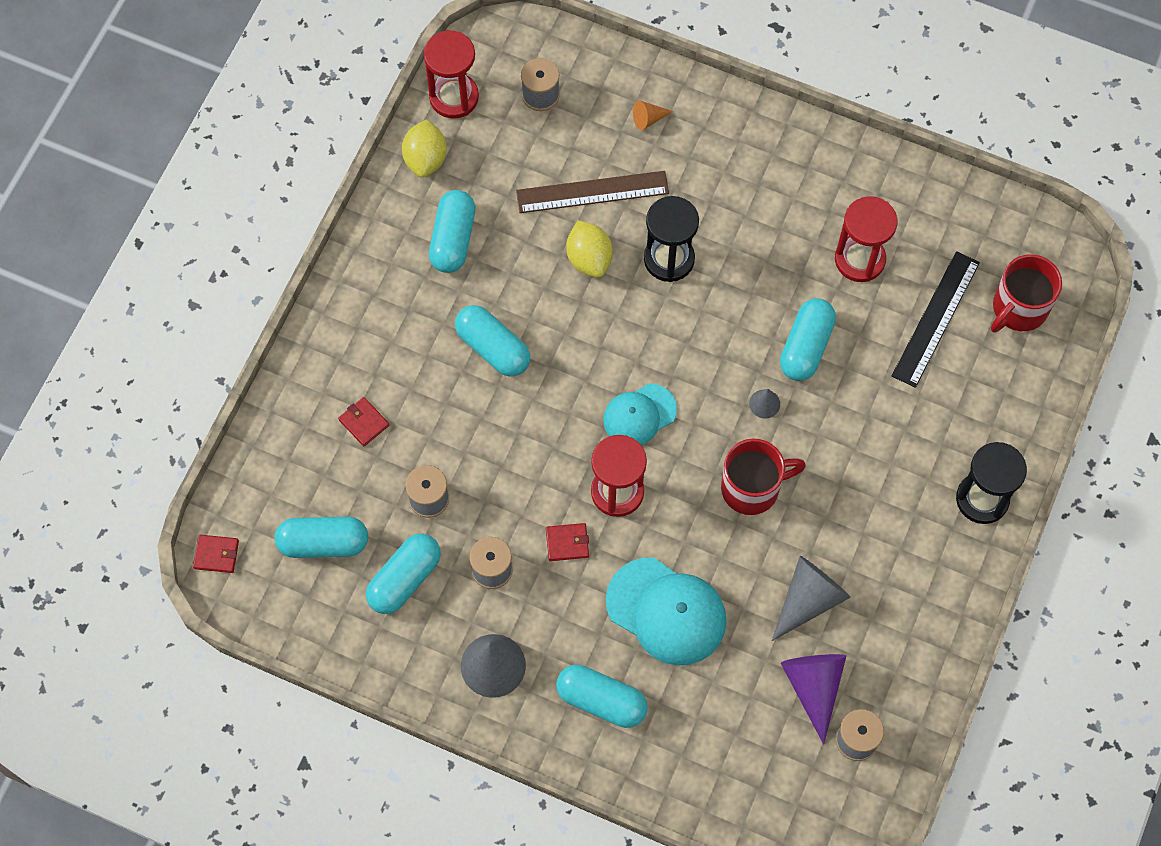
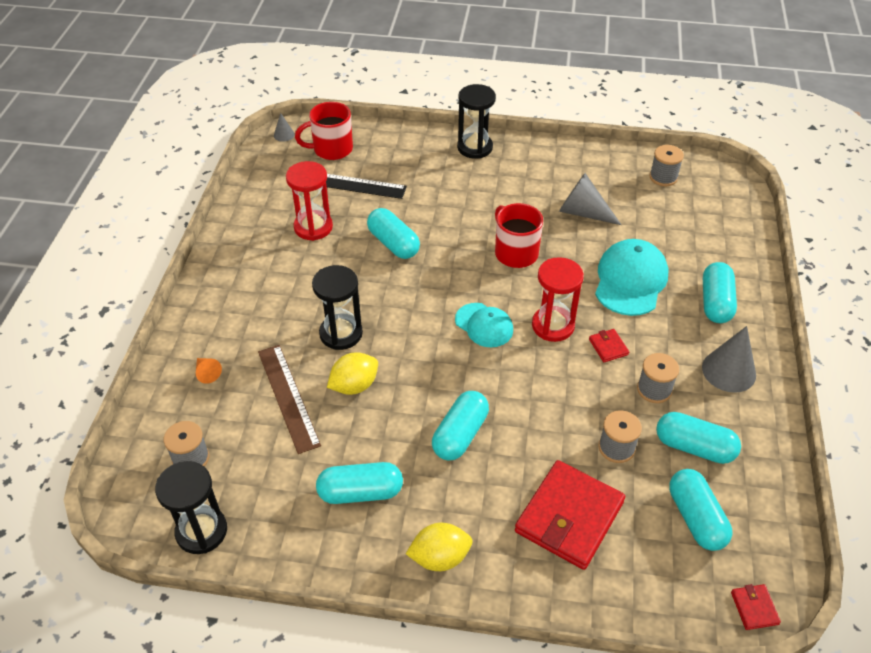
camera: 105 degrees left, 20 degrees down
(364, 422) = (569, 517): red wallet -> red wallet, size x2.37
(425, 159) = (277, 538): yellow lemon -> yellow lemon (439, 557)
(454, 97) = (201, 531): red hourglass -> black hourglass
(764, 403) = (447, 257): grey cone -> grey cone (284, 135)
(805, 346) = (393, 243): turquoise capsule -> turquoise capsule turned 45 degrees clockwise
(813, 687) = (641, 201): purple cone -> none
(1018, 308) = (331, 149): red mug -> red mug turned 135 degrees clockwise

